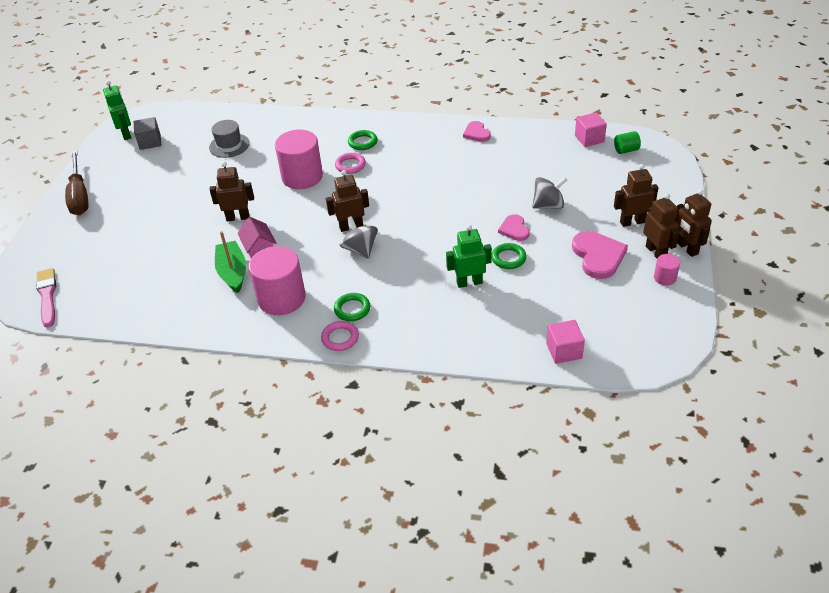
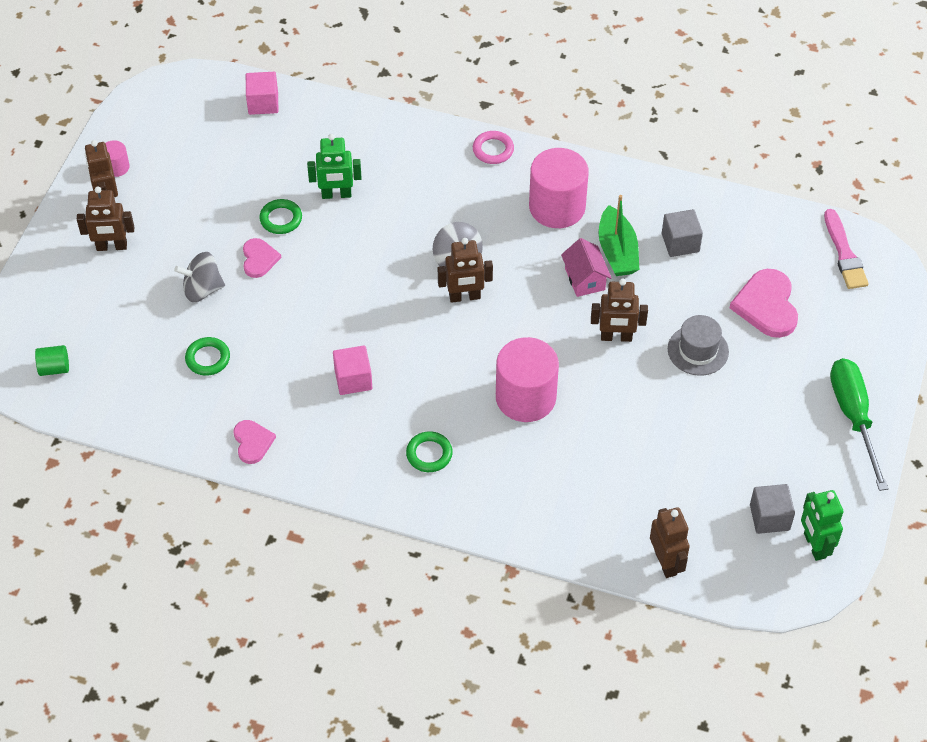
camera: 175 degrees left, 10 degrees up
(79, 196) = (853, 417): brown screwdriver -> green screwdriver
(180, 285) = (680, 243): none -> grey cube
(229, 145) = (639, 485): grey hat -> grey hat (698, 350)
(350, 165) = (453, 408): pink ring -> none
(352, 309) = (476, 181): green ring -> green ring (208, 358)
(589, 139) = (94, 400): pink cube -> pink cube (353, 379)
(598, 256) = (176, 206): pink heart -> pink heart (766, 305)
(687, 248) = (70, 200): brown robot -> brown robot (666, 562)

